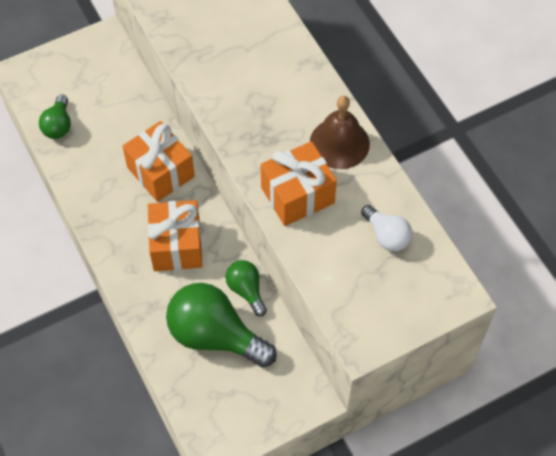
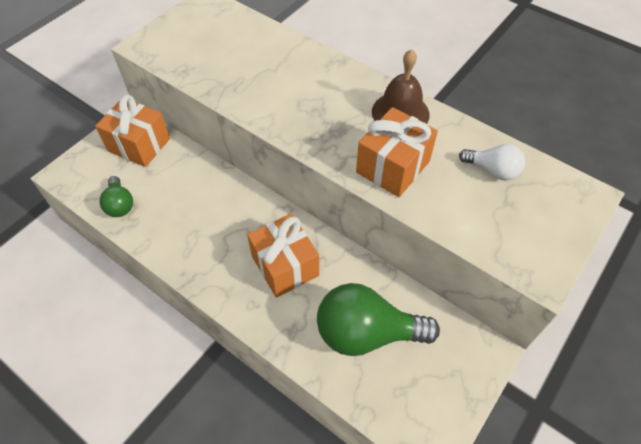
camera: 25 degrees left, 5 degrees down
(161, 172) = (236, 208): orange gift -> orange gift (139, 145)
(246, 290) = (370, 279): green light bulb -> none

